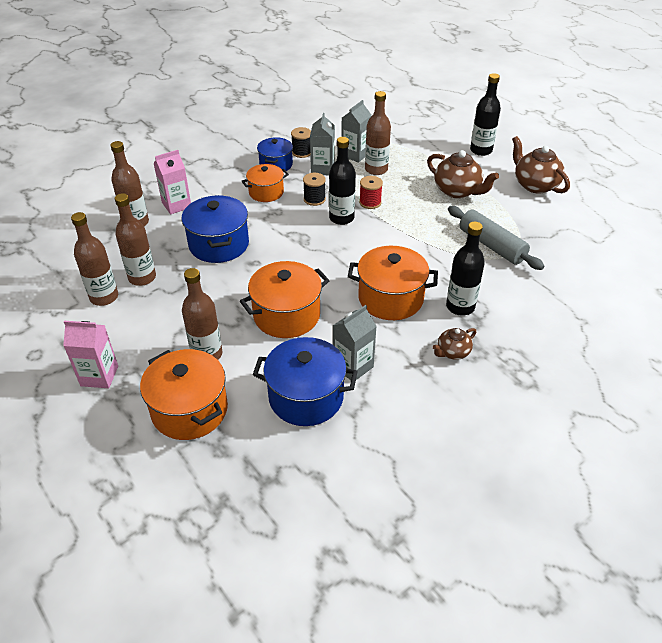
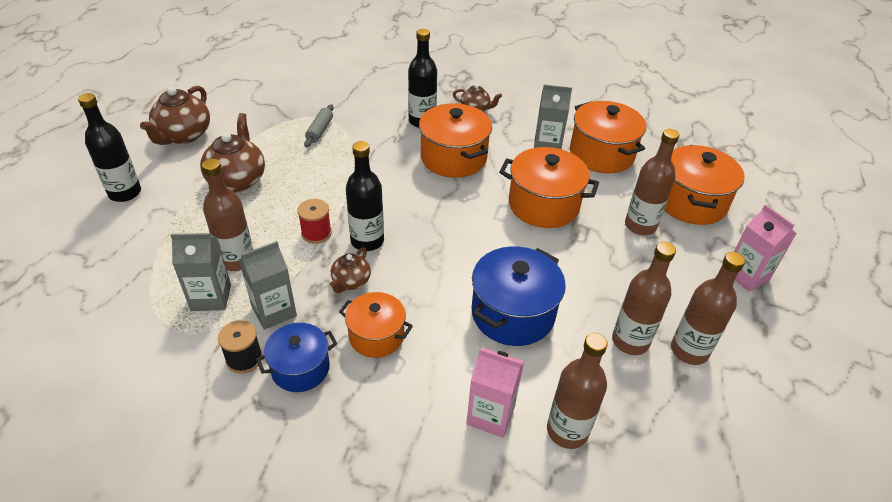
camera: 130 degrees left, 0 degrees up
(306, 397) = (601, 154): blue pot -> orange pot
(314, 199) = (350, 282): black spool -> brown teapot
(491, 245) = (320, 130): grey rolling pin -> grey rolling pin, size x0.56

